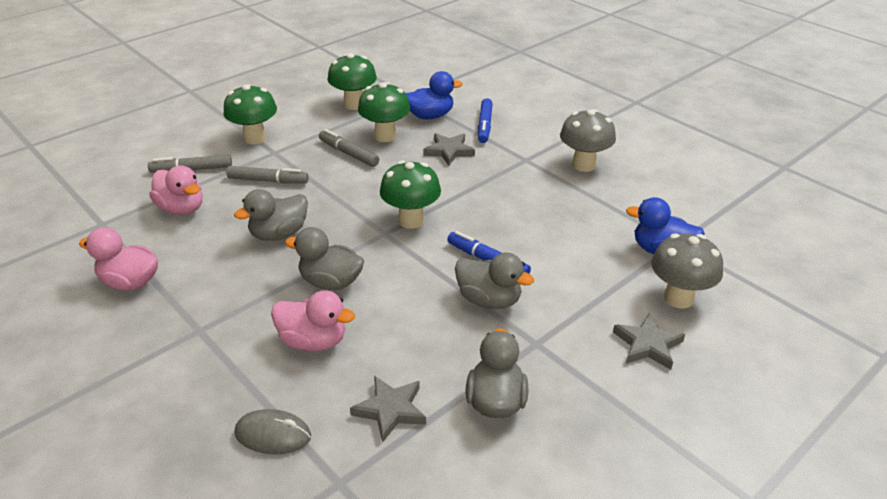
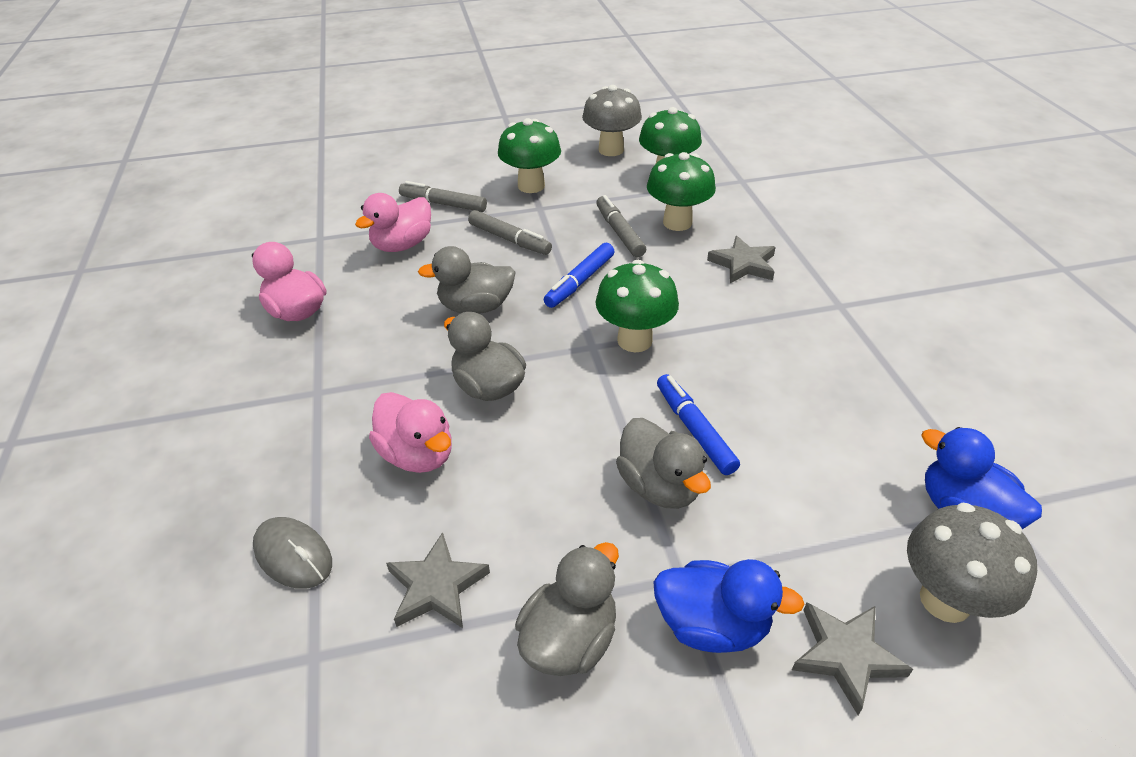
camera: 30 degrees right, 5 degrees up
(182, 209) = (402, 245): pink duck -> pink duck turned 60 degrees clockwise
(430, 116) = (750, 212): blue duck -> blue duck (712, 625)
(484, 126) = (813, 243): blue marker -> blue marker (580, 282)
(583, 165) = (921, 338): grey mushroom -> grey mushroom (611, 150)

